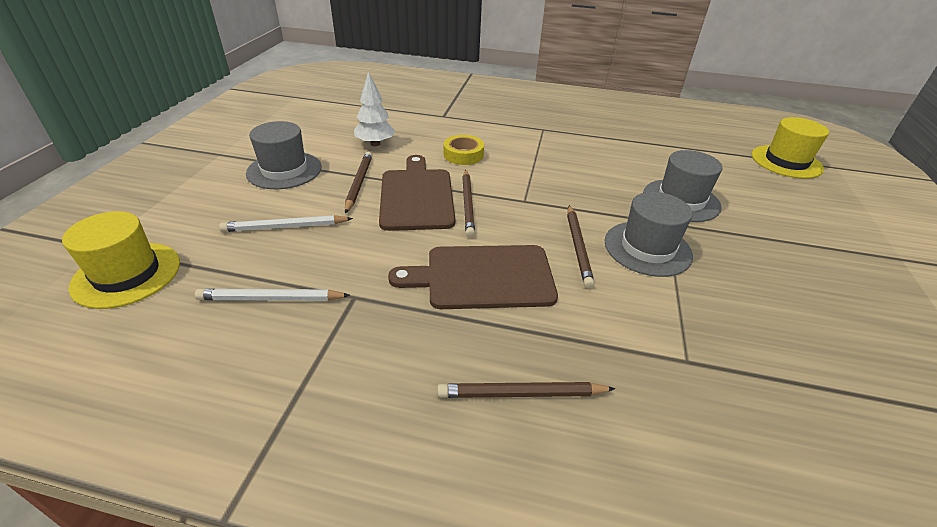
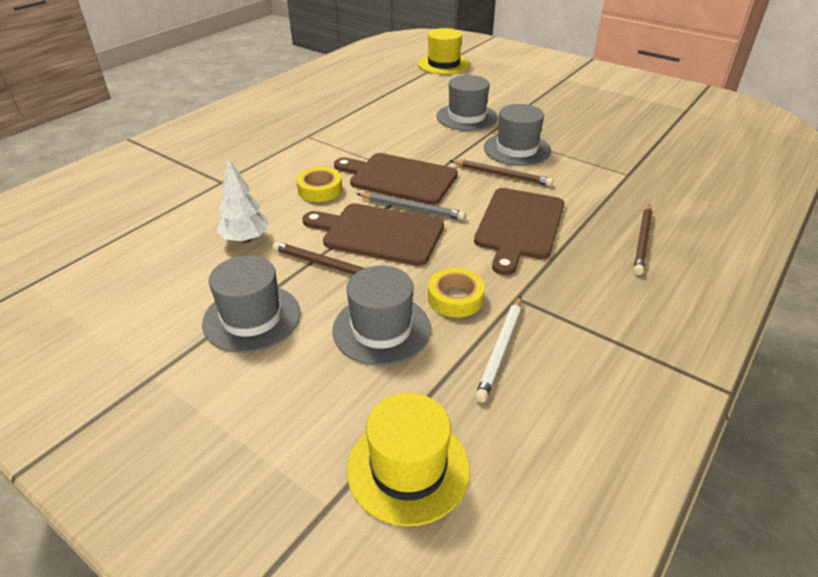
camera: 65 degrees left, 0 degrees up
(285, 227) = (381, 329): white pencil -> grey hat
(339, 257) = (455, 298): none -> yellow tape
(468, 204) = (412, 208): brown pencil -> grey pencil
(515, 187) = (399, 178): none -> brown cutting board

